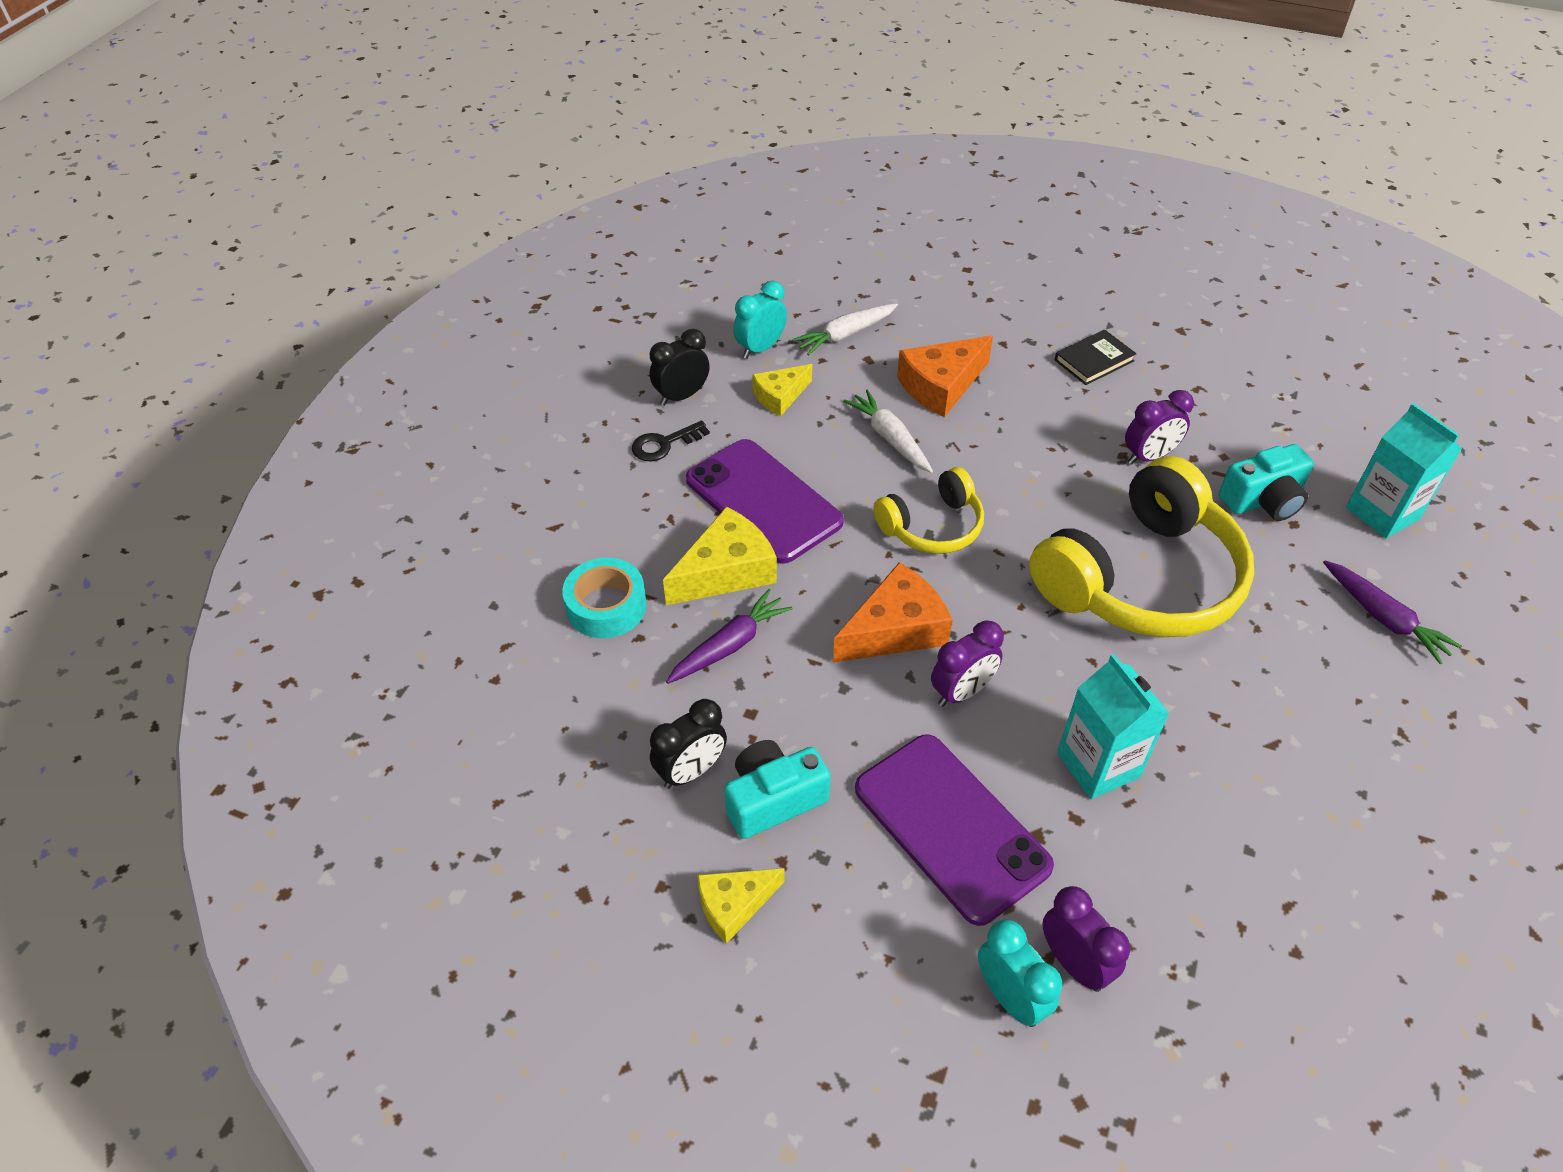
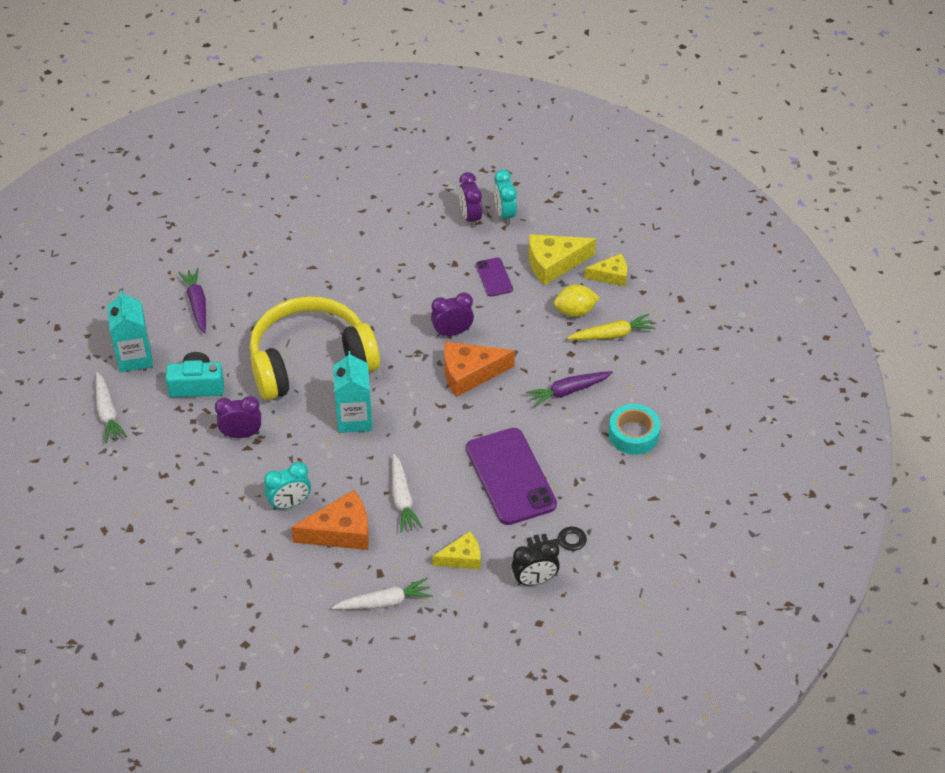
camera: 160 degrees left, 0 degrees up
(691, 771) = (612, 334): black clock -> yellow carrot
(726, 571) = (553, 436): yellow cheese -> yellow cheese (554, 264)
(760, 348) = (457, 609): turquoise clock -> turquoise clock (289, 503)
(773, 799) = (575, 311): turquoise camera -> yellow lemon
(932, 526) = (412, 428): yellow headphones -> none
(951, 827) = (494, 277): purple phone -> purple phone, size x0.49
(1094, 360) = (215, 520): black book -> none
(1098, 765) = (405, 282): turquoise carton -> turquoise carton (354, 418)
(1336, 435) = (107, 413): none -> white carrot

